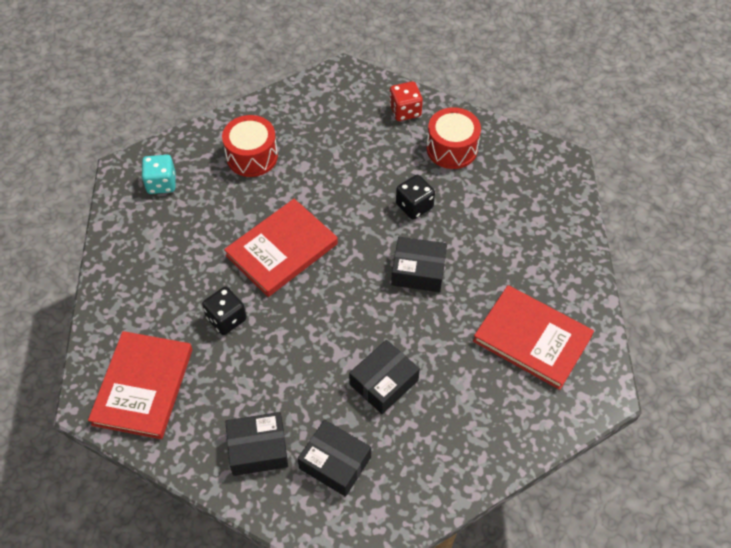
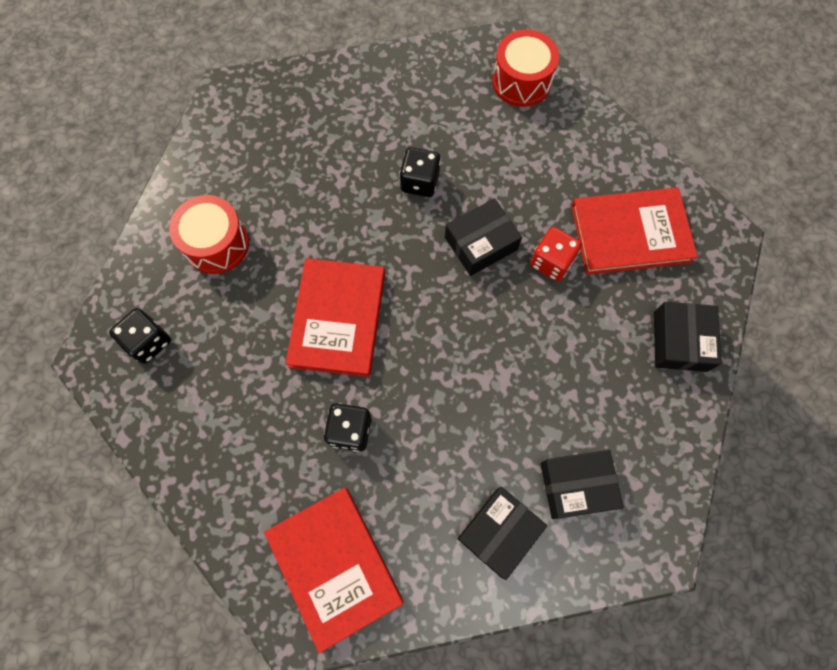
camera: 40 degrees left, 15 degrees up
(161, 183) = (148, 342): turquoise dice -> black dice
(384, 382) = (548, 374): black box -> black box (679, 341)
(405, 111) = (324, 91): red dice -> red dice (551, 262)
(452, 149) = (402, 100): red drum -> red drum (521, 81)

